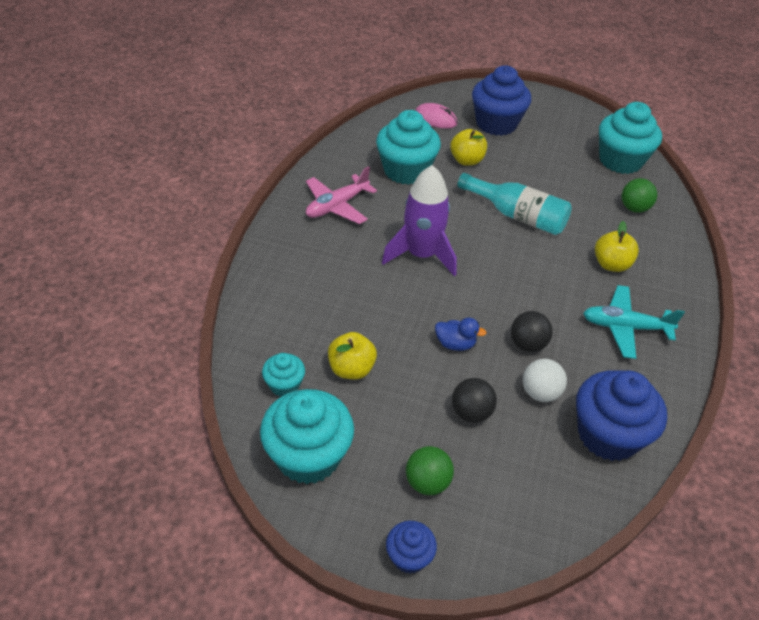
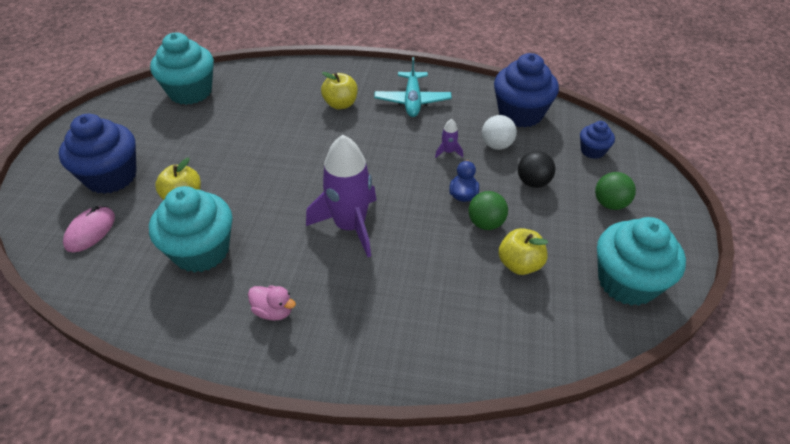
camera: 95 degrees left, 0 degrees up
(284, 385) = (560, 314): turquoise cupcake -> none
(337, 206) = (273, 311): pink plane -> pink duck
(409, 556) = (675, 209): blue cupcake -> blue cupcake (592, 151)
(517, 215) = (279, 159): turquoise bottle -> none
(527, 344) = (448, 152): black ball -> purple rocket
(634, 208) = (263, 88): green ball -> green ball (486, 223)

